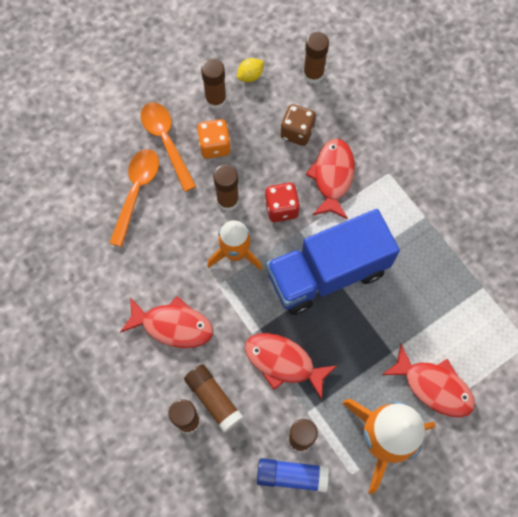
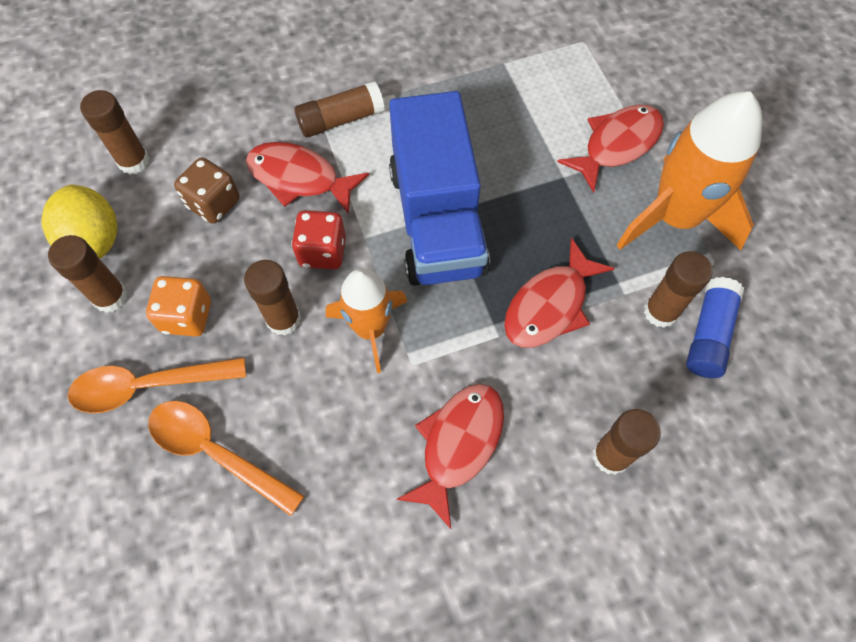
camera: 75 degrees left, 5 degrees down
(214, 399) = (584, 411): brown glue stick -> brown glue stick (341, 119)
(250, 76) = (95, 240): yellow lemon -> yellow lemon, size x1.86

